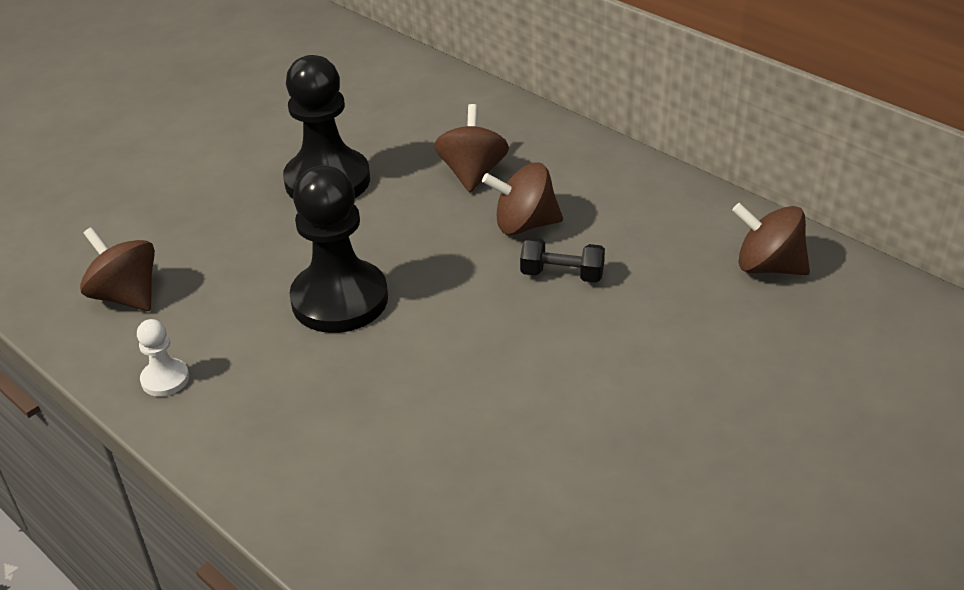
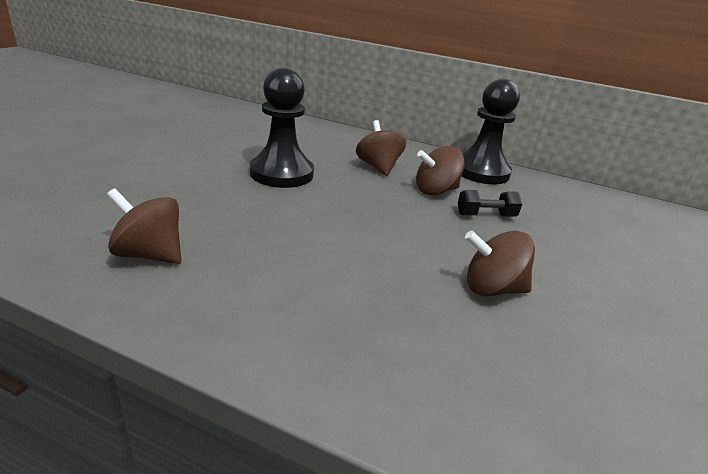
camera: 25 degrees left, 10 degrees down
(165, 379) = (224, 319): white pawn -> none
(339, 299) = (344, 242): black pawn -> black pawn (481, 172)
(768, 266) = (594, 204): brown spinning top -> brown spinning top (492, 289)

